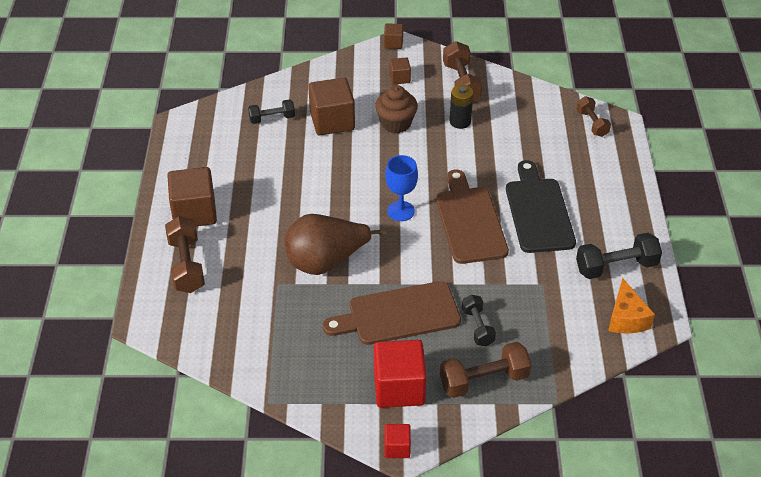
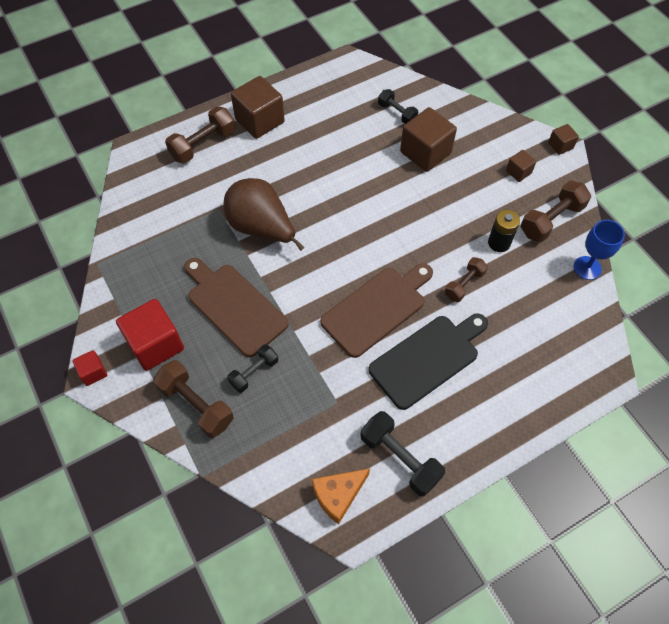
camera: 60 degrees right, 15 degrees up
(396, 123) = (458, 197): brown cupcake -> none
(401, 211) = (353, 251): blue goblet -> blue goblet (587, 268)
(592, 123) = (586, 353): brown dumbbell -> brown dumbbell (464, 284)

